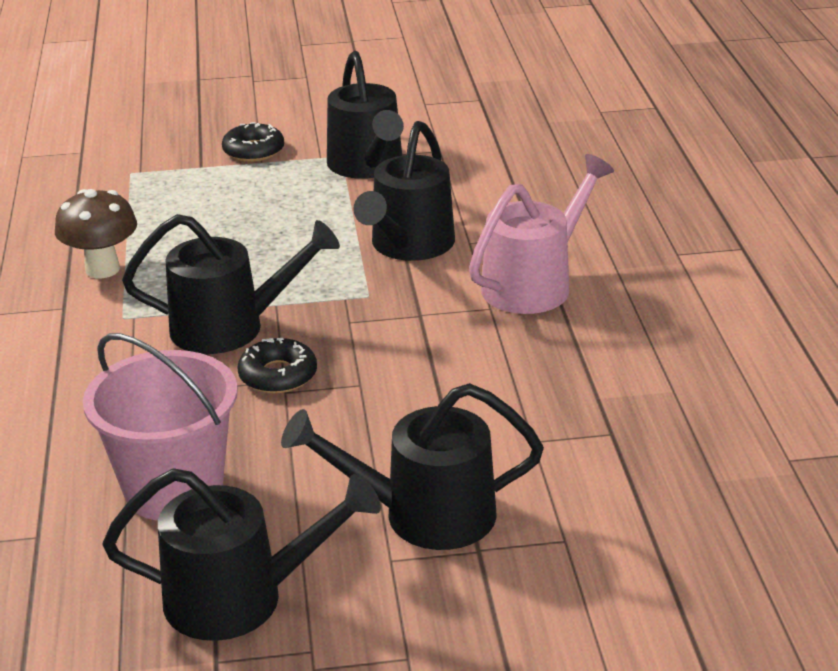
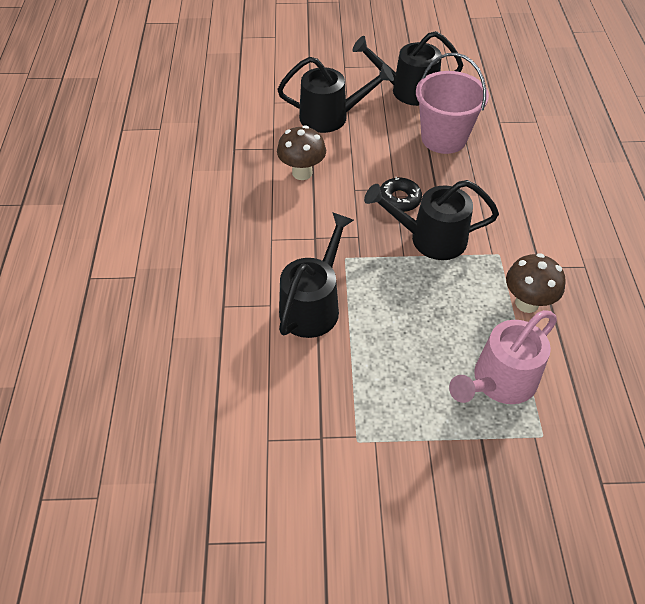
camera: 175 degrees left, 20 degrees up
(253, 151) = (437, 461): black donut -> none
(368, 166) = (334, 419): black watering can -> none
(462, 402) = (302, 173): none -> brown mushroom
(534, 283) = (238, 257): pink watering can -> pink watering can (499, 382)

